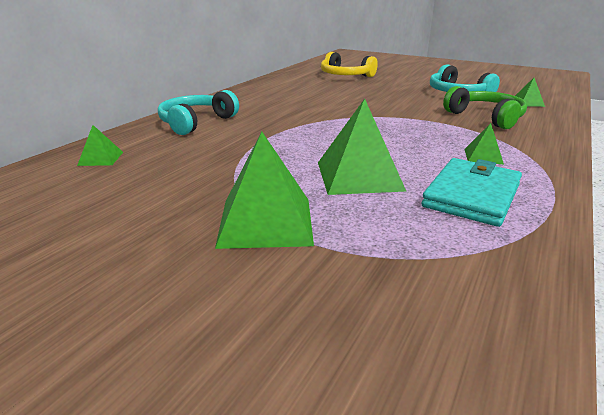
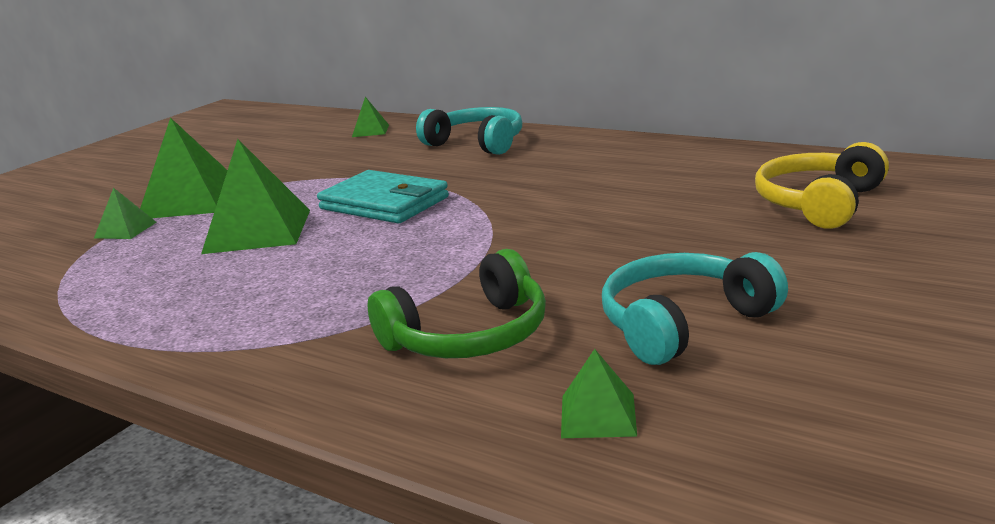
camera: 95 degrees right, 5 degrees down
(472, 195) = (160, 288): turquoise wallet -> turquoise wallet (384, 203)
(483, 156) = (270, 308): green pyramid -> green pyramid (125, 230)

